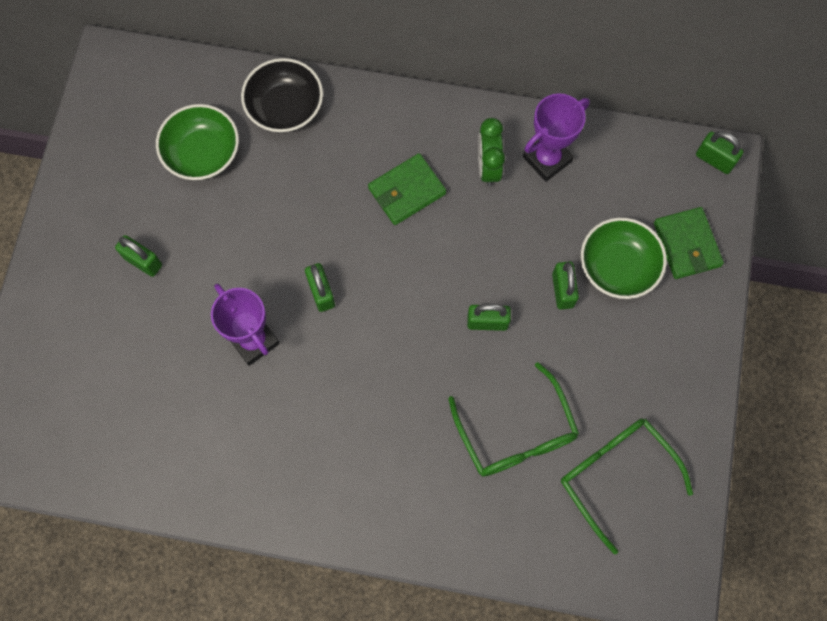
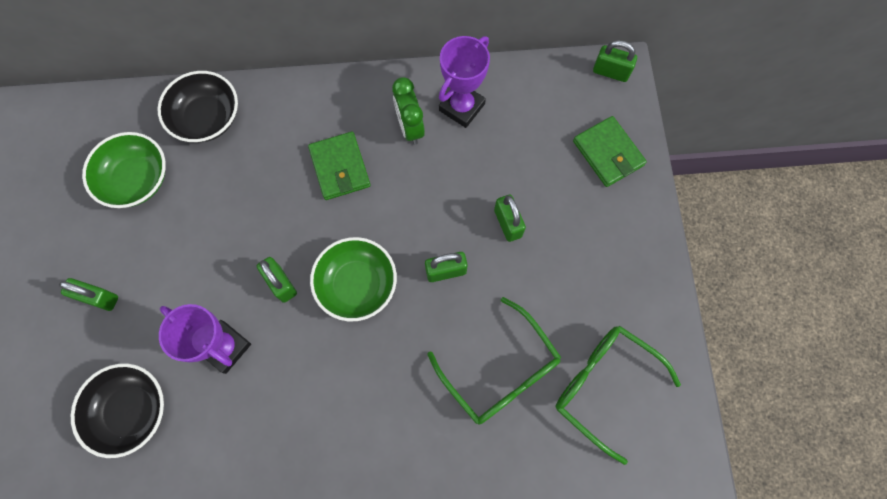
camera: 15 degrees left, 0 degrees up
(152, 377) = (131, 410): none -> black bowl
(407, 191) = (340, 167): green wallet -> green wallet turned 60 degrees counterclockwise
(618, 267) = (552, 189): green bowl -> green bowl (357, 285)

